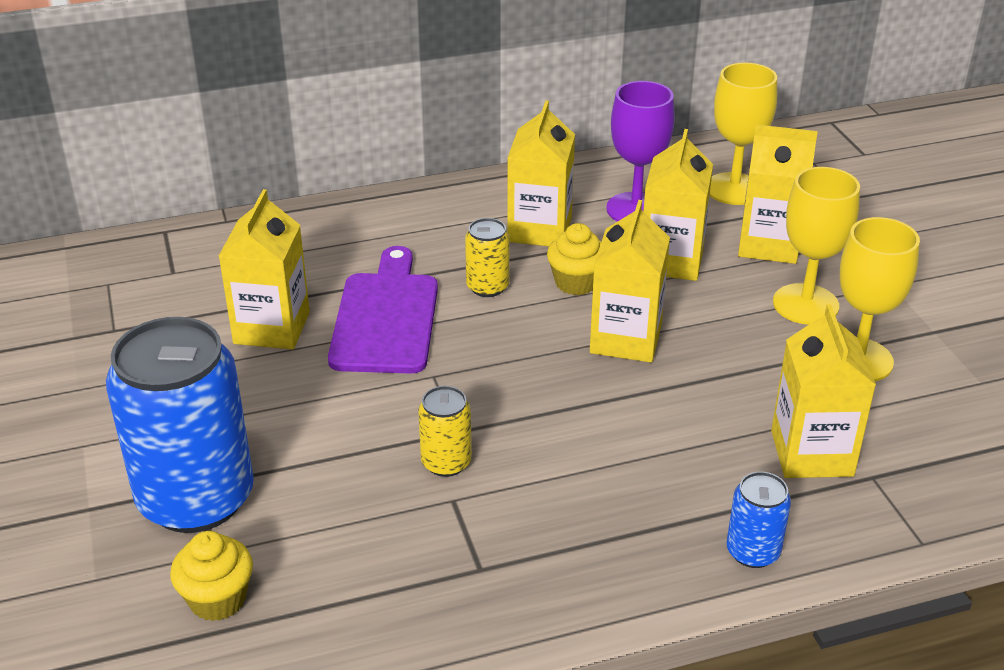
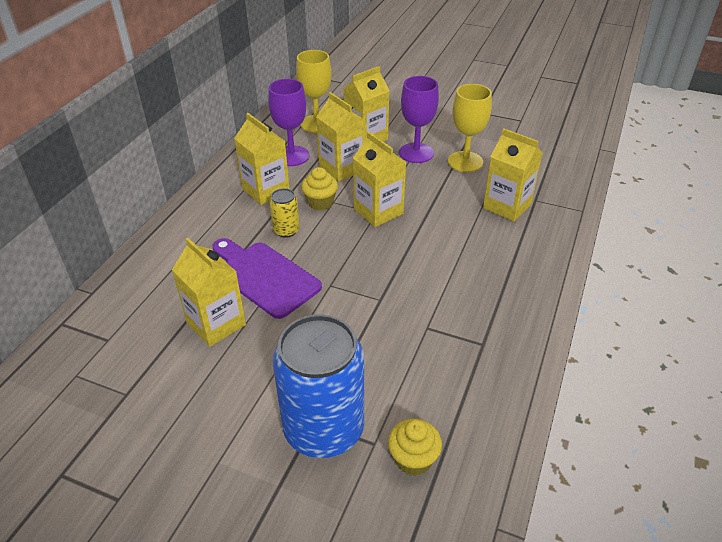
camera: 50 degrees left, 5 degrees up
(446, 462) = (399, 315): yellow can -> none
(753, 552) = (548, 255): blue can -> none
(805, 304) = (416, 153): yellow goblet -> purple goblet

